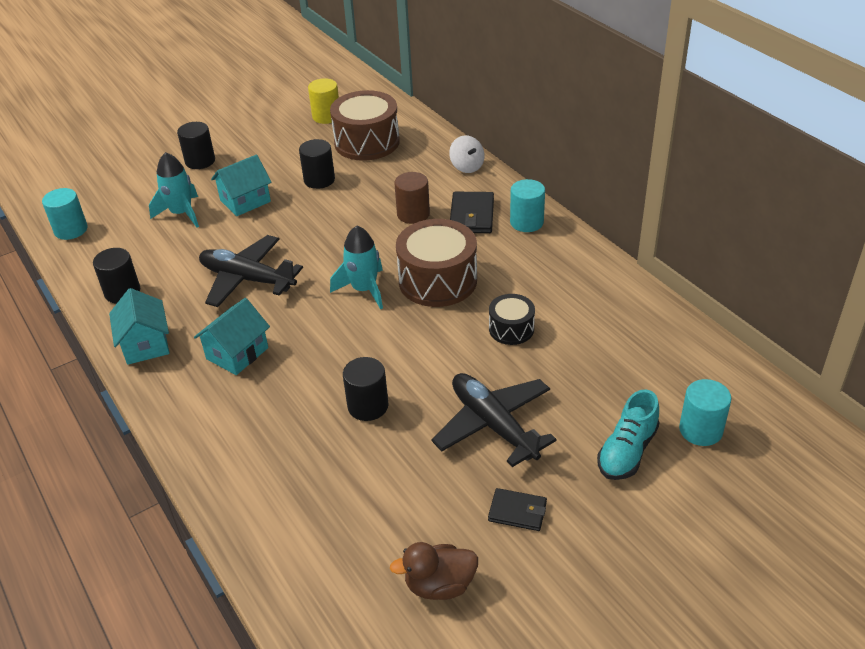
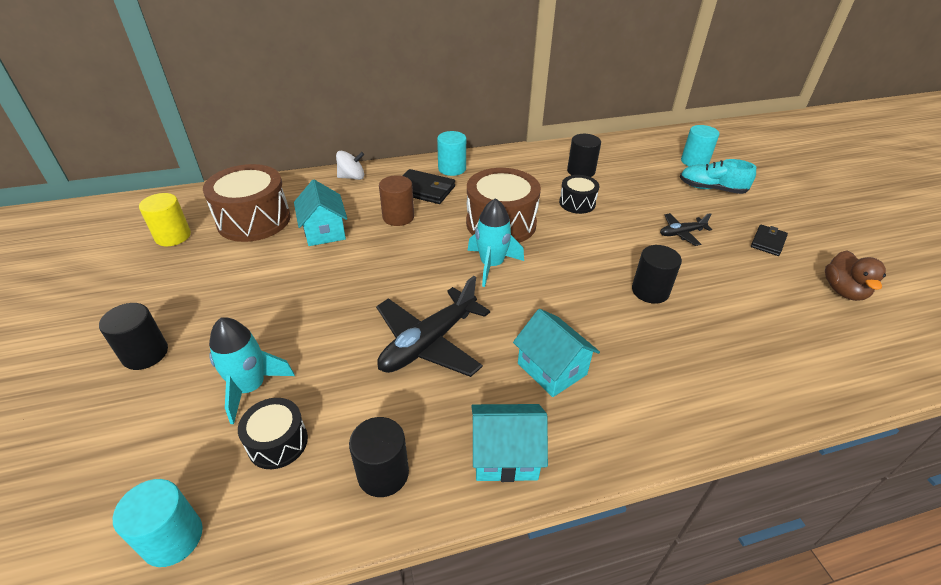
camera: 75 degrees left, 0 degrees up
(139, 241) = (278, 442): none -> black drum
(245, 201) = (277, 323): turquoise house -> turquoise house (324, 231)
(319, 180) = (290, 262): black cylinder -> black cylinder (581, 171)
(493, 425) = (681, 233): black plane -> black plane, size x0.52
(627, 451) = (711, 189): turquoise shoe -> turquoise shoe turned 150 degrees clockwise

